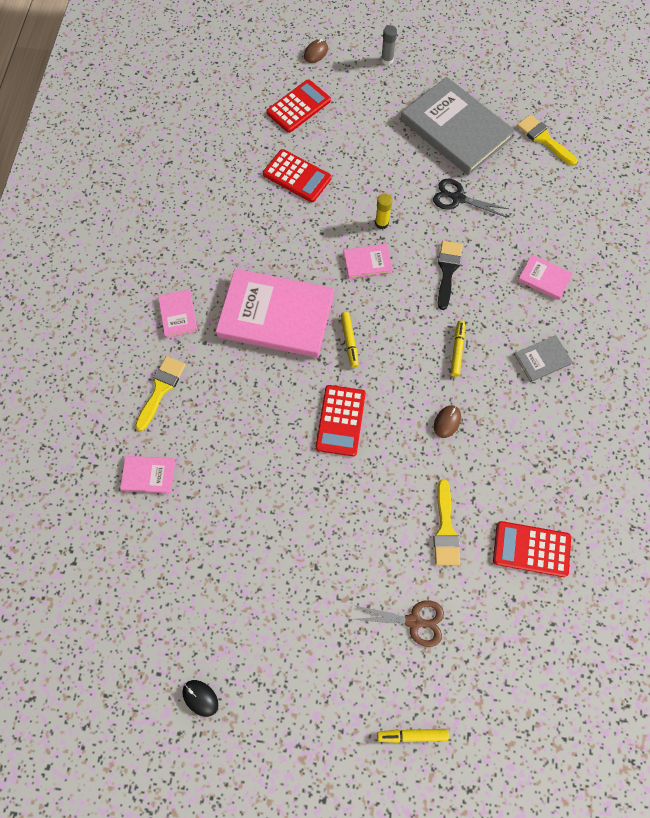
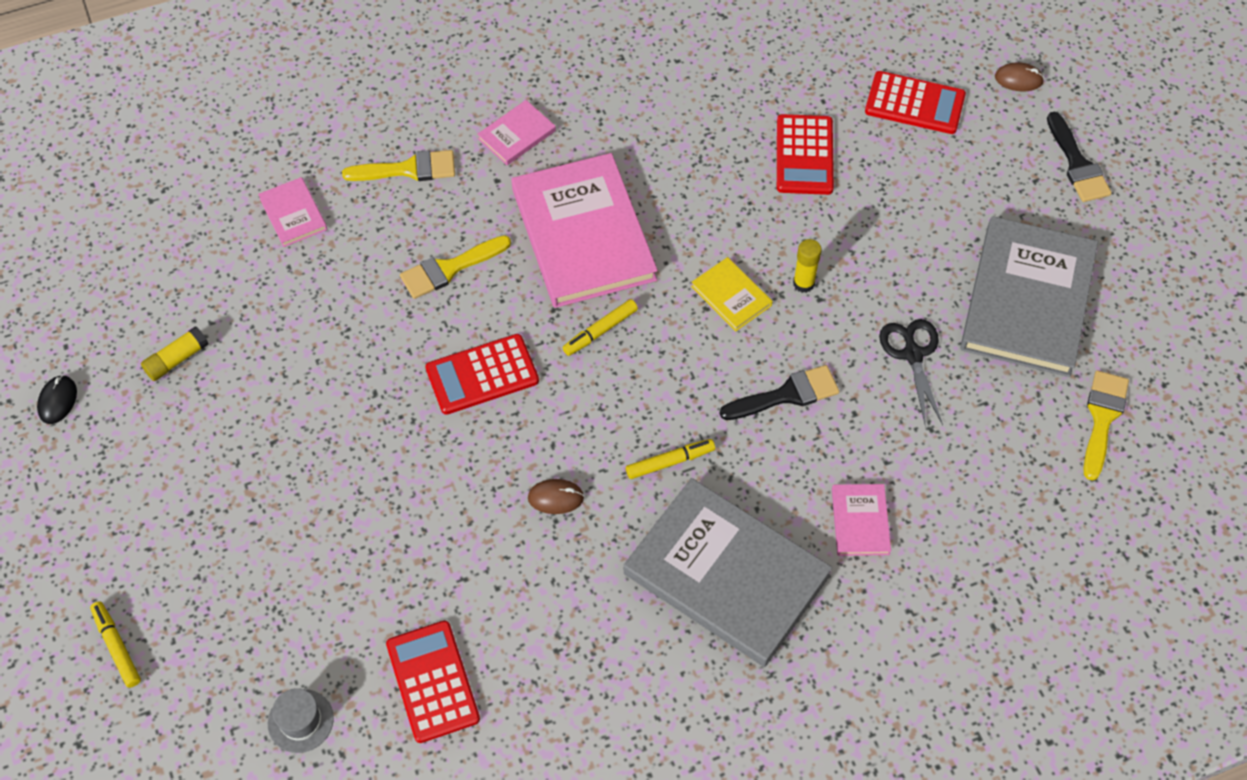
camera: 60 degrees right, 10 degrees down
(216, 601) = (177, 359): none -> yellow glue stick
(367, 262) = (731, 296): pink book -> yellow book
(387, 60) = (1077, 164): grey glue stick -> black brush
(414, 621) = (260, 583): brown scissors -> none
(445, 529) = (402, 564): yellow brush -> yellow brush (449, 269)
(520, 639) = (300, 721): none -> grey hat
(542, 359) = (726, 575): grey book -> grey book, size x2.25

